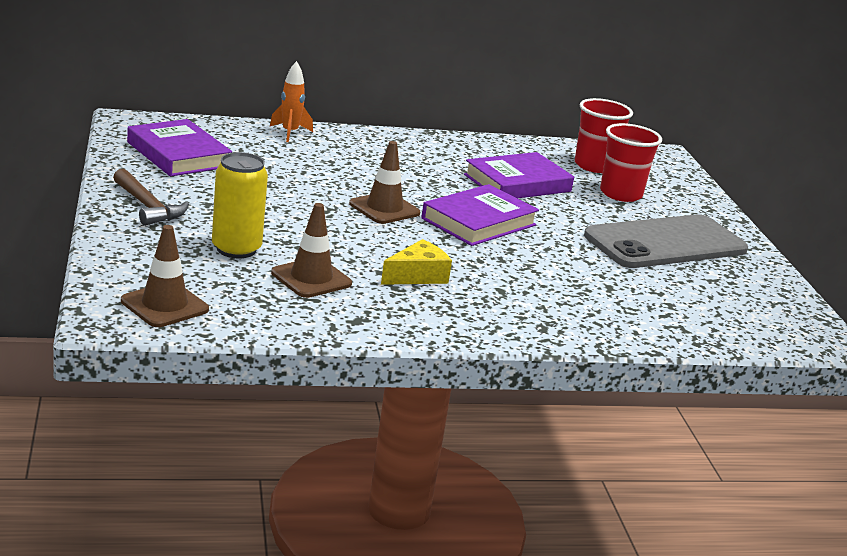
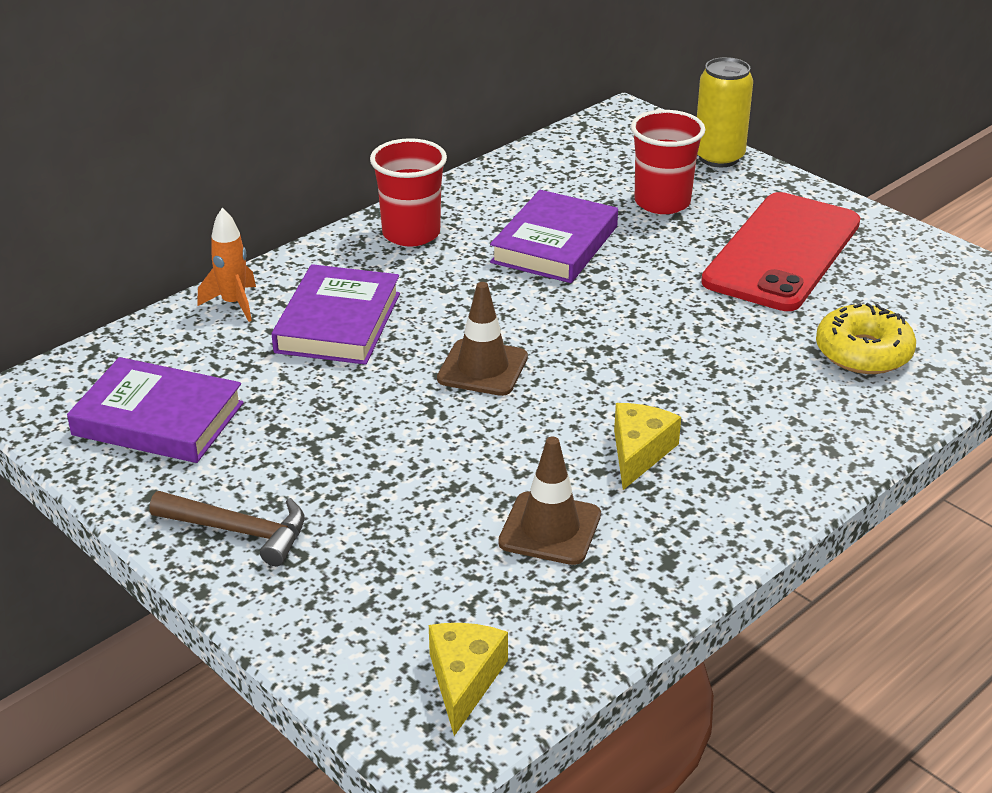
camera: 30 degrees left, 10 degrees up
(164, 305) = (464, 680): brown traffic cone -> yellow cheese
(236, 249) = (421, 536): yellow can -> yellow can (719, 157)
(479, 222) = (593, 329): purple book -> purple book (338, 323)
(594, 166) = (590, 173): red cup -> red cup (411, 234)
(643, 302) = (863, 352): none -> yellow donut
(665, 243) = (782, 252): grey phone -> red phone

